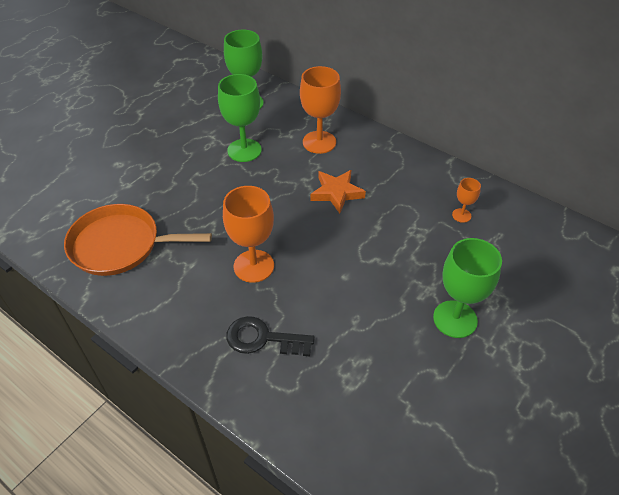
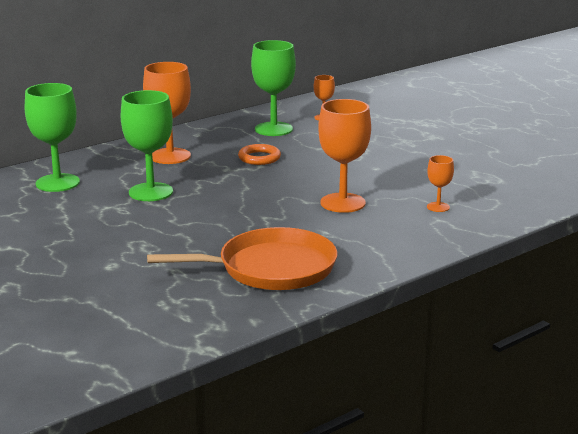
camera: 75 degrees left, 25 degrees down
(120, 245) = (271, 268): orange pan -> orange pan turned 120 degrees counterclockwise
(263, 338) = (438, 207): black key -> orange goblet
(337, 193) = (259, 158): orange star -> orange ring
(455, 319) = (441, 137): green goblet -> green goblet (273, 129)

